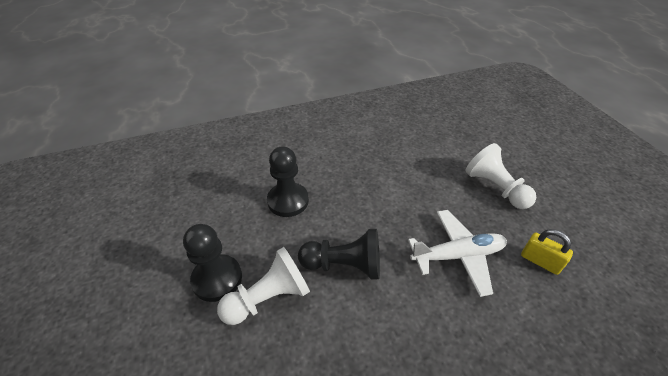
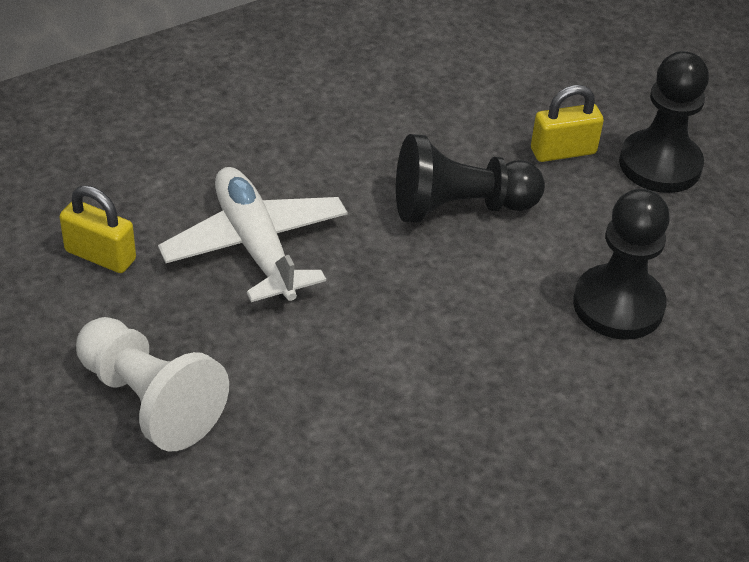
camera: 165 degrees right, 0 degrees up
(268, 298) = (563, 151): white pawn -> yellow padlock
(457, 255) = (255, 246): white plane -> white plane turned 90 degrees clockwise

